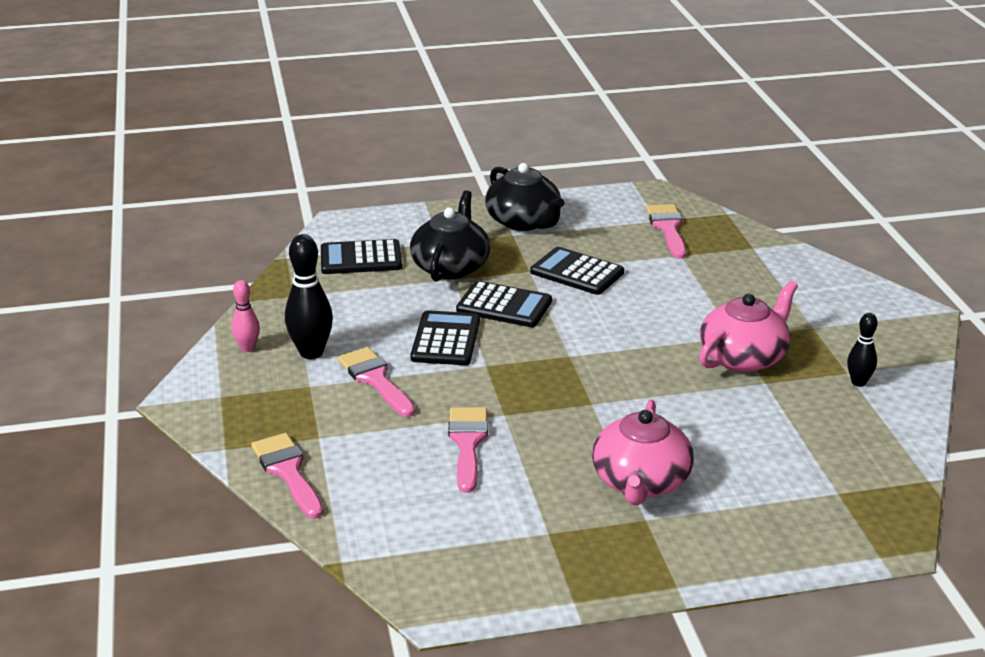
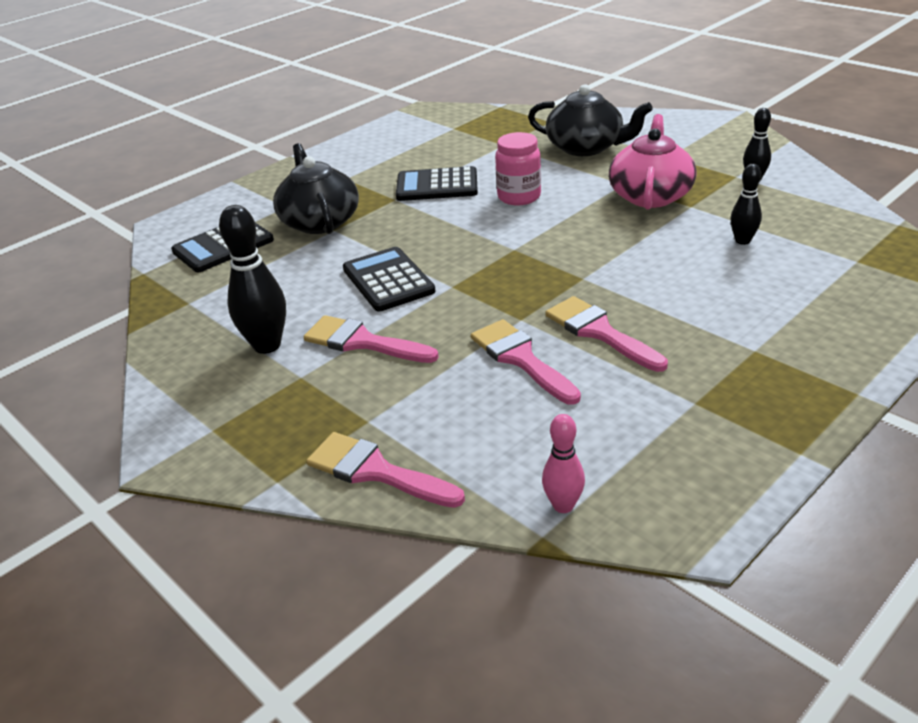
camera: 30 degrees left, 5 degrees up
(247, 348) = (191, 370): pink bowling pin -> pink bowling pin (563, 505)
(504, 306) = (407, 233): black calculator -> none
(524, 222) = (343, 166): black teapot -> black teapot (586, 147)
(630, 311) = (519, 197): none -> pink jar
(640, 482) = (708, 321): pink teapot -> none
(668, 228) = (468, 130): pink brush -> pink brush (599, 332)
(765, 432) = (742, 241): none -> black bowling pin

